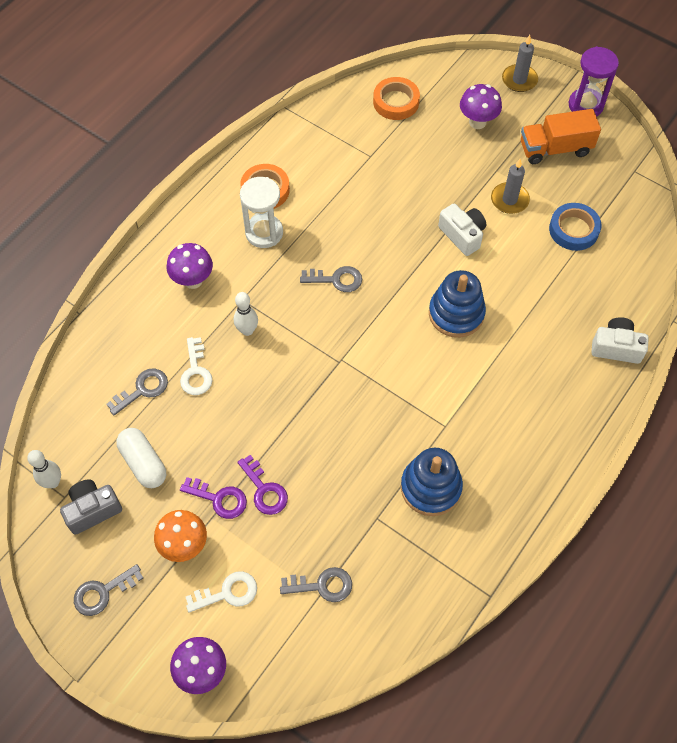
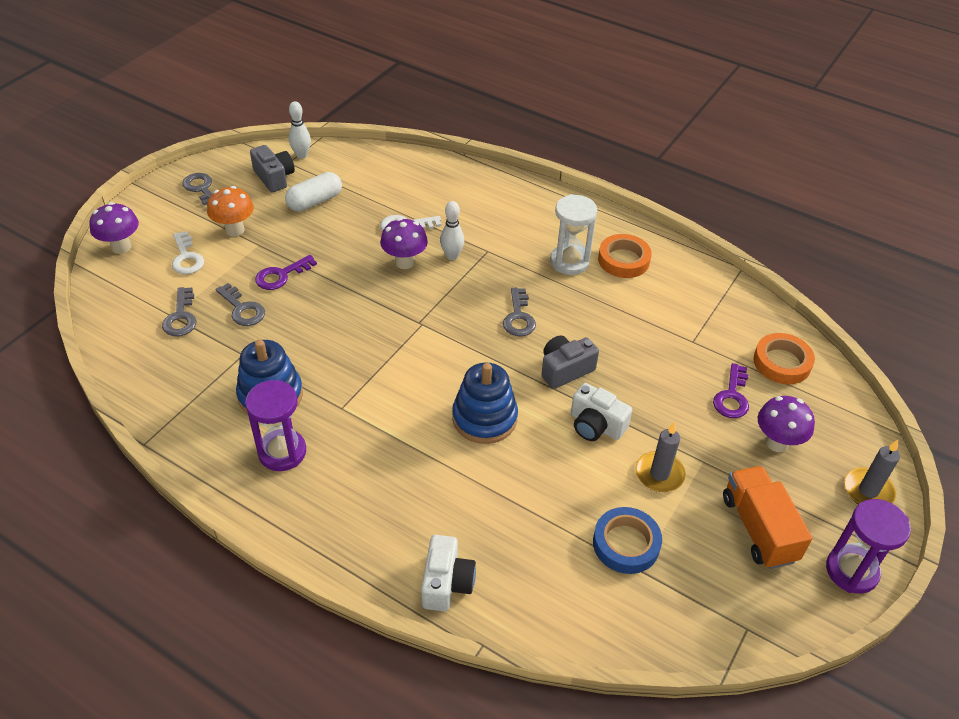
camera: 85 degrees right, 15 degrees down
(142, 390) = (387, 195): grey key -> grey key (242, 309)
(193, 280) = (505, 217): purple mushroom -> purple mushroom (405, 262)
(219, 499) = (276, 247): purple key -> purple key (732, 397)
(401, 250) = (565, 370): none -> grey camera
(462, 235) = (596, 425): white camera -> white camera turned 75 degrees clockwise
(497, 472) = (282, 452): none -> purple hourglass

